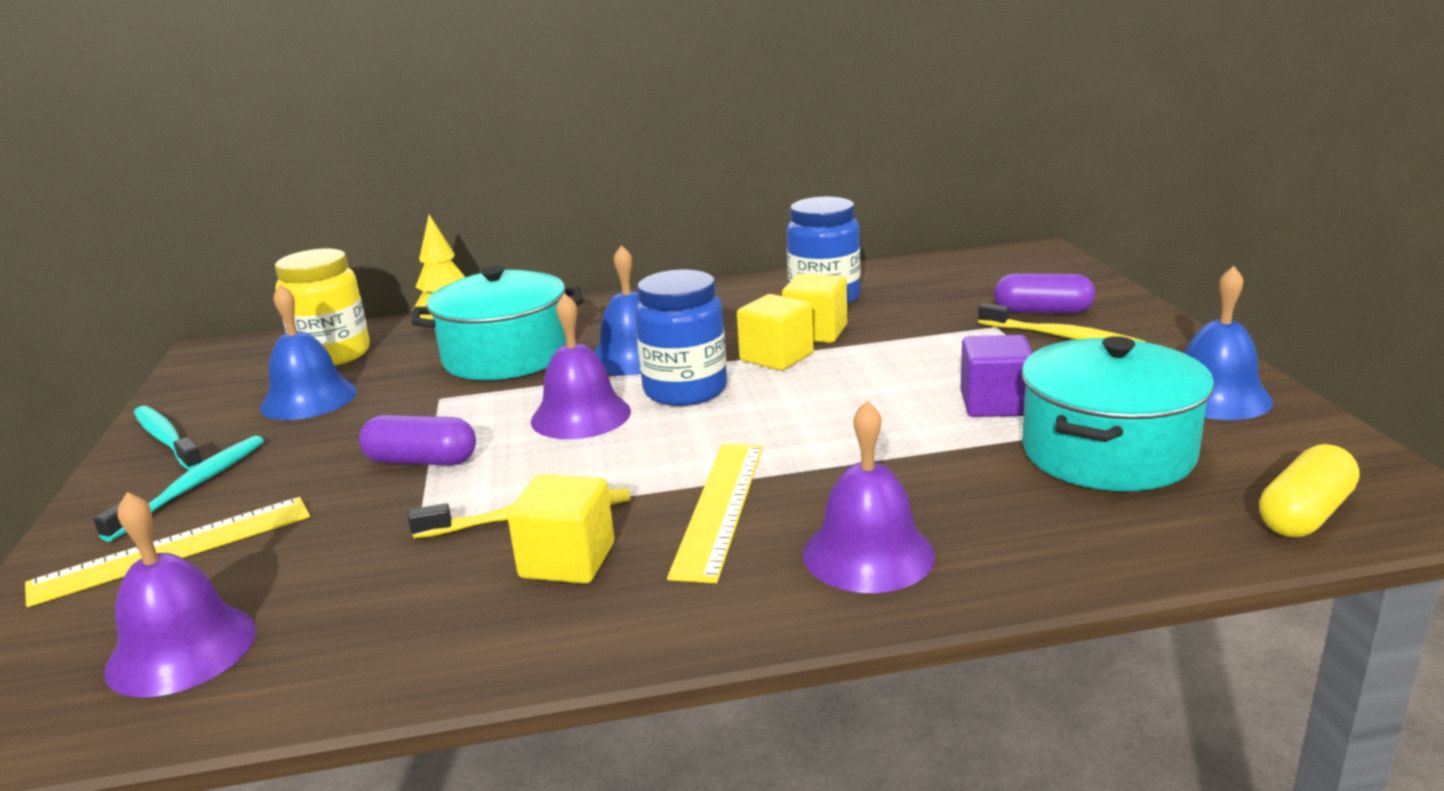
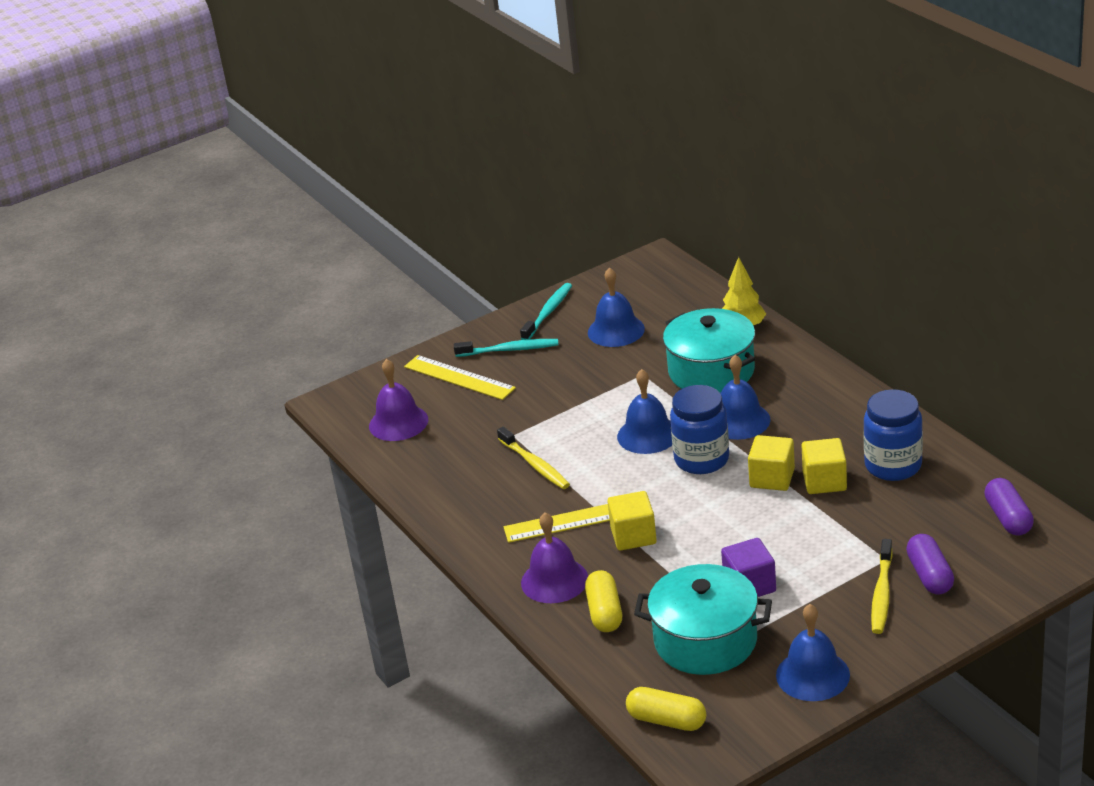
camera: 70 degrees right, 10 degrees up
(333, 355) = (675, 306): yellow jar -> none
(422, 461) = (570, 405): purple capsule -> purple capsule (1008, 518)
(567, 561) = (505, 492): yellow cube -> yellow cube (633, 536)
(581, 416) = (648, 435): purple bell -> blue bell
(990, 521) = (604, 612): none -> yellow capsule

